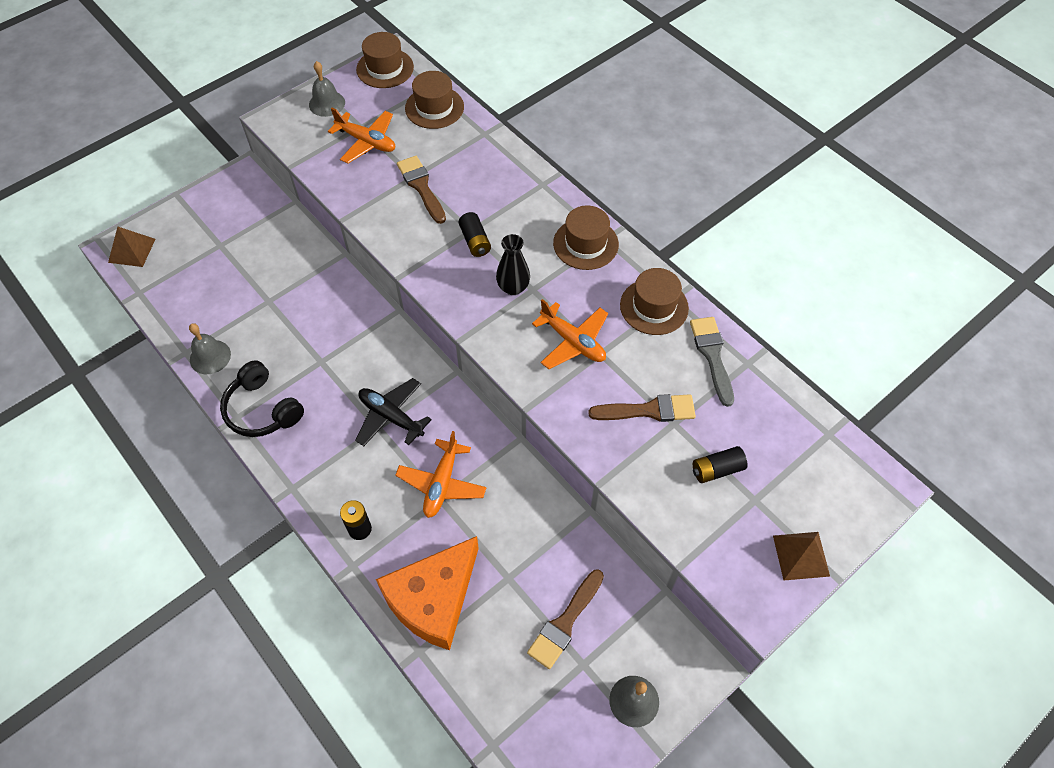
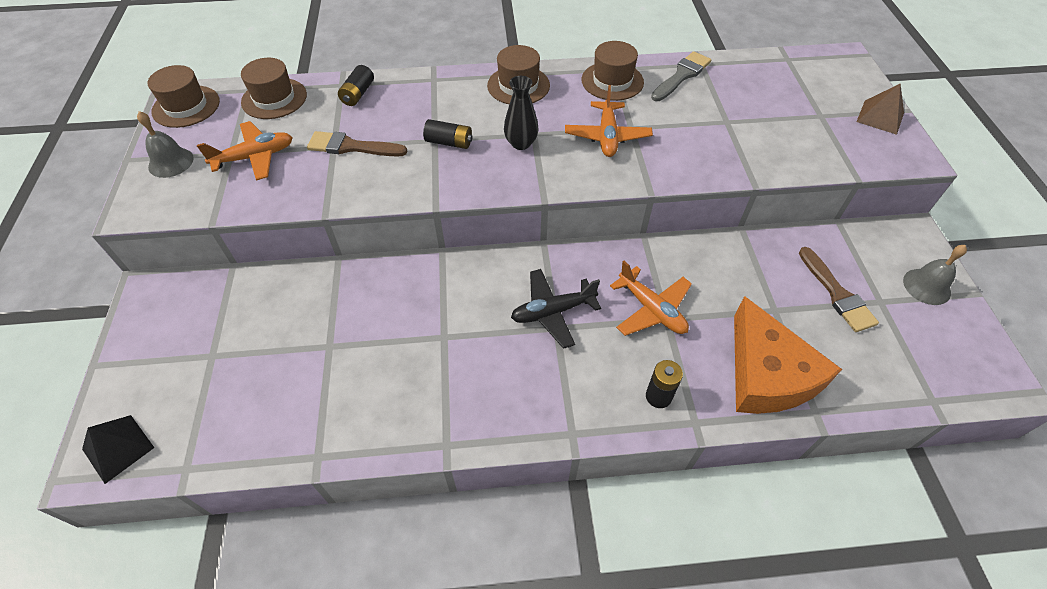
camera: 55 degrees left, 5 degrees down
(132, 250) = (118, 448): brown pyramid -> black pyramid
(210, 357) = (347, 434): grey bell -> none
(262, 409) = (457, 415): black headphones -> none
(573, 342) = (607, 136): orange plane -> orange plane turned 105 degrees clockwise
(648, 410) = (705, 128): brown brush -> none
(712, 356) = (681, 76): grey brush -> grey brush turned 105 degrees clockwise
(717, 470) = (783, 120): black battery -> black battery (358, 94)

